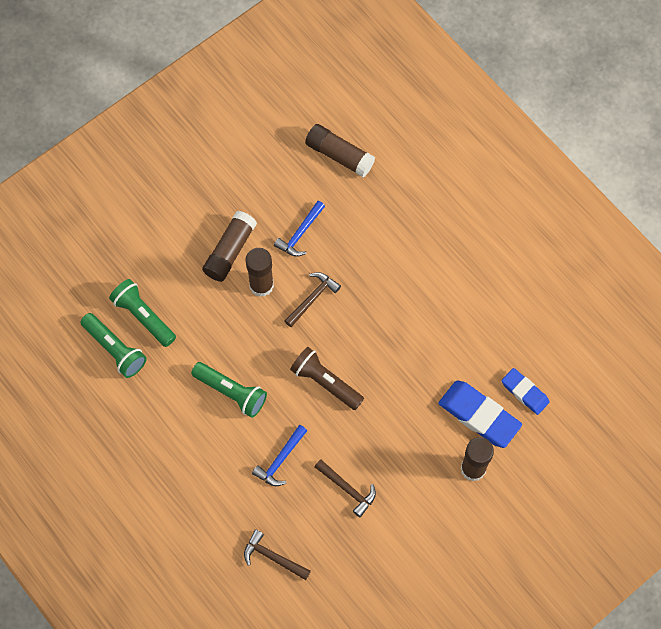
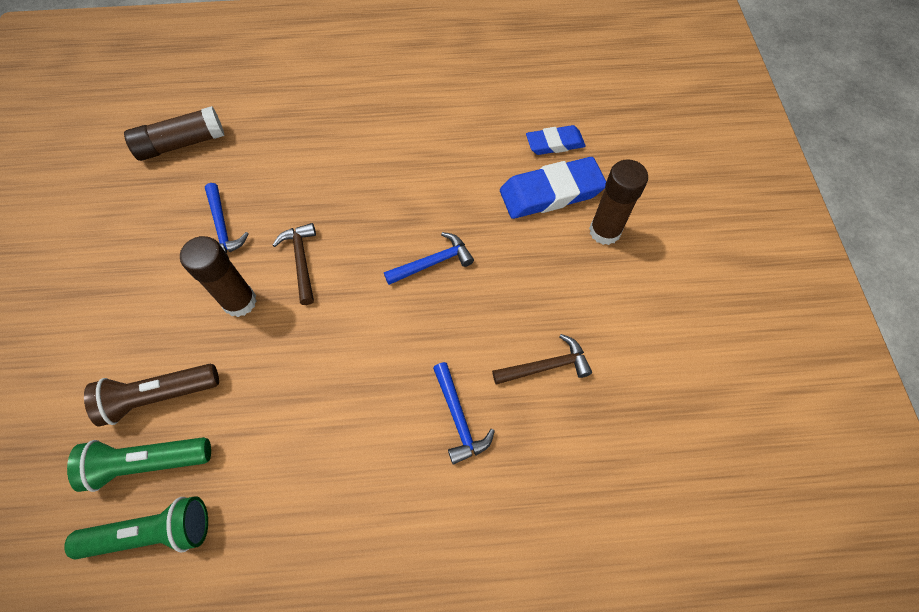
camera: 55 degrees left, 5 degrees down
(230, 251) = (170, 308): brown glue stick -> none
(231, 392) = (332, 420): green flashlight -> none
(272, 557) = (577, 513): brown hammer -> none
(325, 382) = (405, 308): brown flashlight -> brown flashlight (159, 396)
(369, 377) = (433, 262): none -> blue hammer

